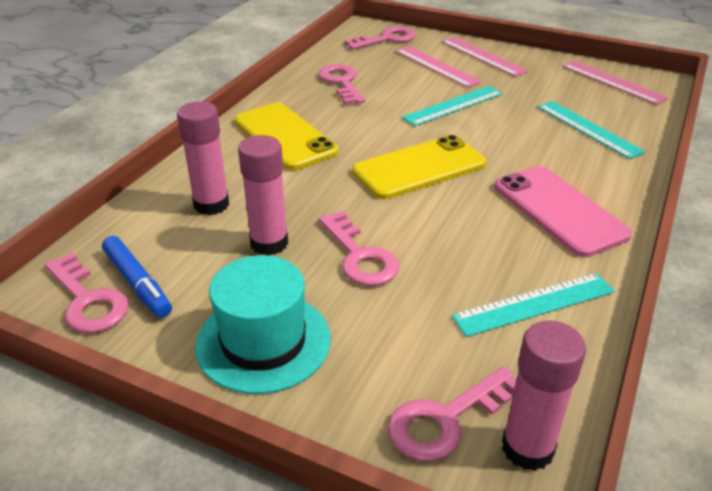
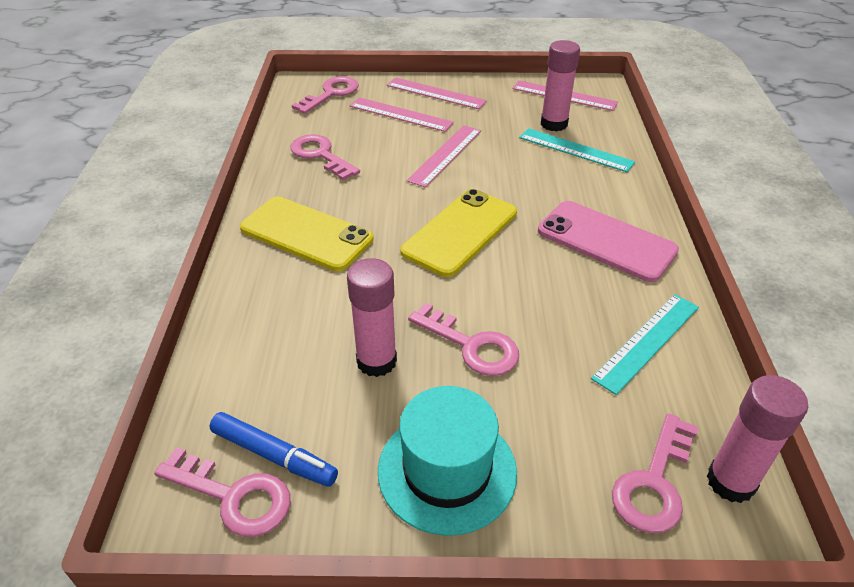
camera: 25 degrees left, 5 degrees up
(211, 205) = (286, 337): pink glue stick -> pink glue stick (554, 124)
(453, 105) = (445, 155): turquoise ruler -> pink ruler

